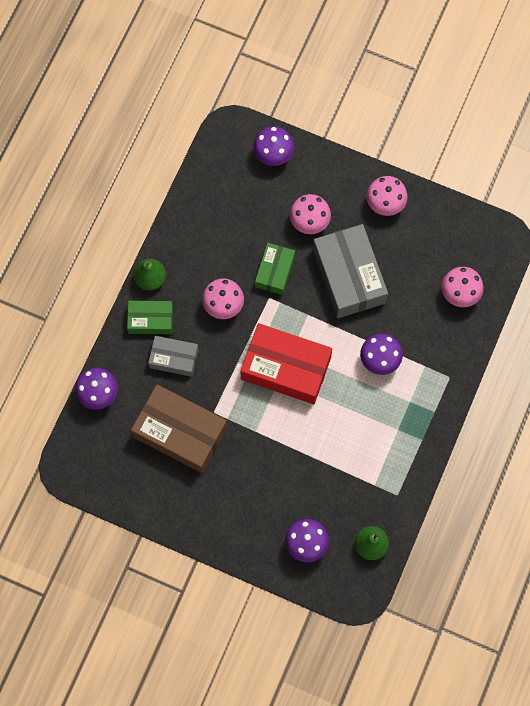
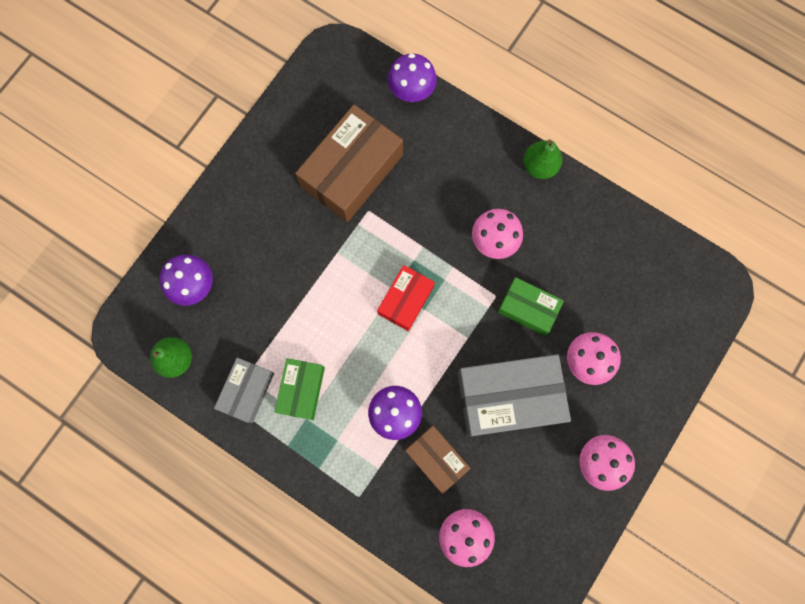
camera: 100 degrees right, 5 degrees up
(150, 320) = (489, 159): green box -> green box (301, 390)
(174, 358) = (439, 177): grey box -> grey box (247, 391)
(273, 156) = (679, 333): purple mushroom -> none
(286, 368) = (405, 300): red box -> red box, size x0.56
(408, 323) = (436, 458): none -> brown box

